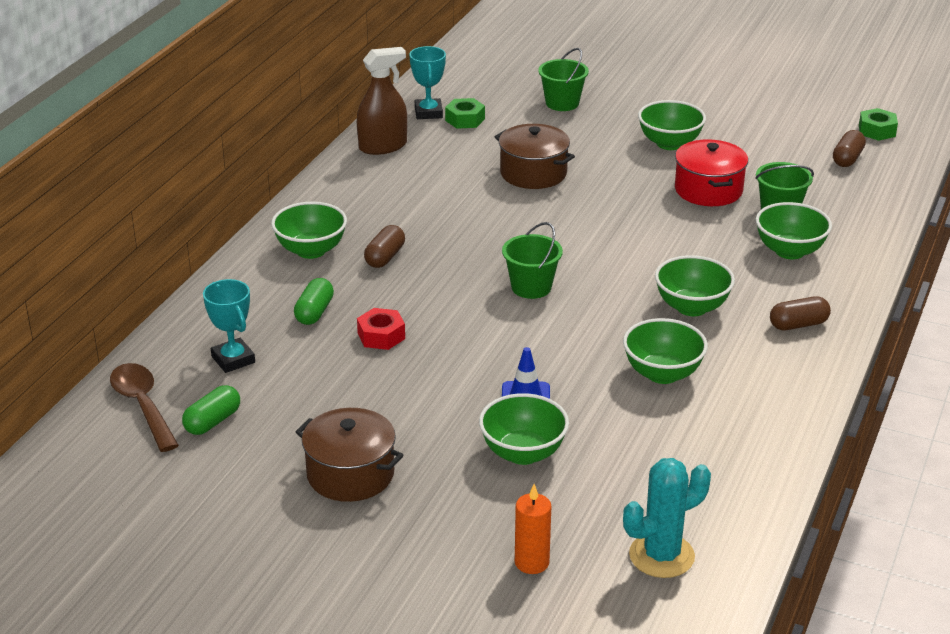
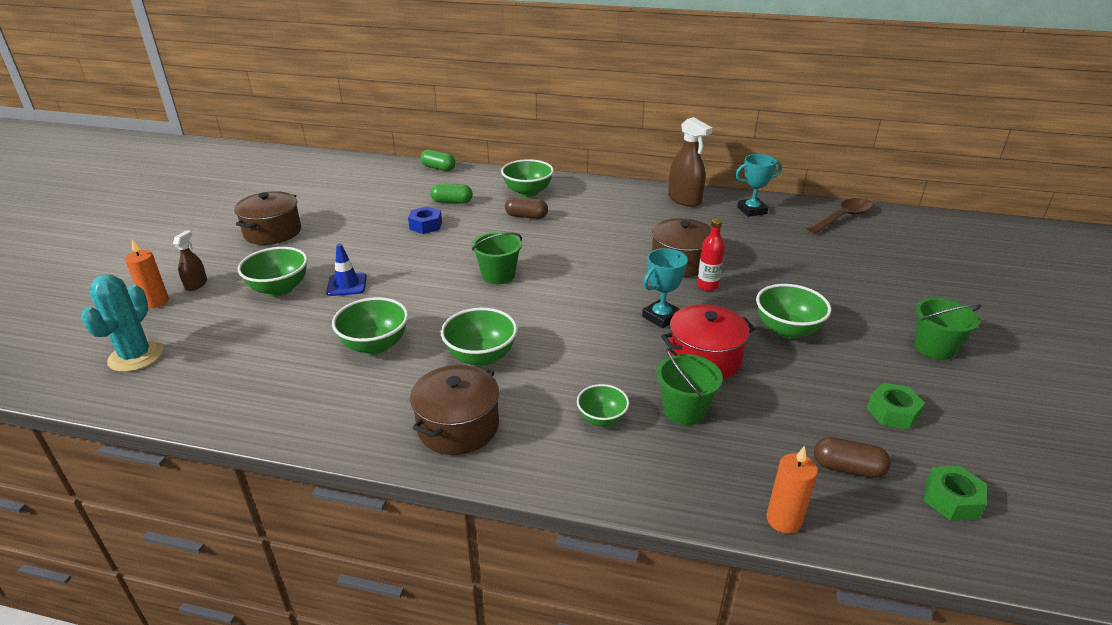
camera: 80 degrees right, 0 degrees up
(142, 405) = (353, 169): brown spoon -> brown spoon (843, 217)
(213, 421) = (335, 188): green capsule -> green capsule (438, 168)
(233, 359) = (398, 186): turquoise trophy -> turquoise trophy (661, 317)
(381, 336) = (425, 225): red nut -> blue nut
(465, 120) = (752, 225): green nut -> green nut (892, 412)
(492, 531) = (196, 284): none -> brown spray bottle
(562, 103) = (821, 266): green bucket -> green bucket (934, 348)
(585, 167) = (707, 286): none -> red bottle
(661, 556) = (136, 356): turquoise cactus -> turquoise cactus turned 45 degrees clockwise
(789, 251) = (602, 419): green bowl -> green bowl, size x0.62
(798, 324) = (458, 427): brown capsule -> brown pot
(899, 194) = (783, 520): none -> orange candle

